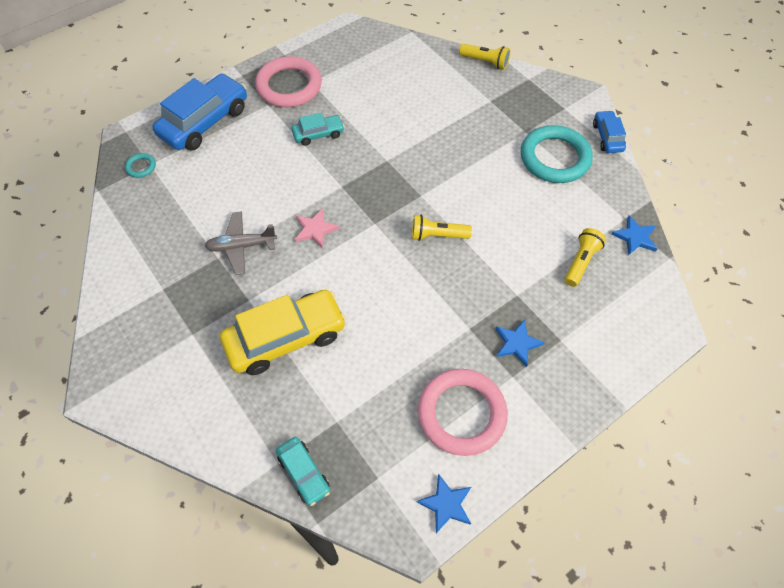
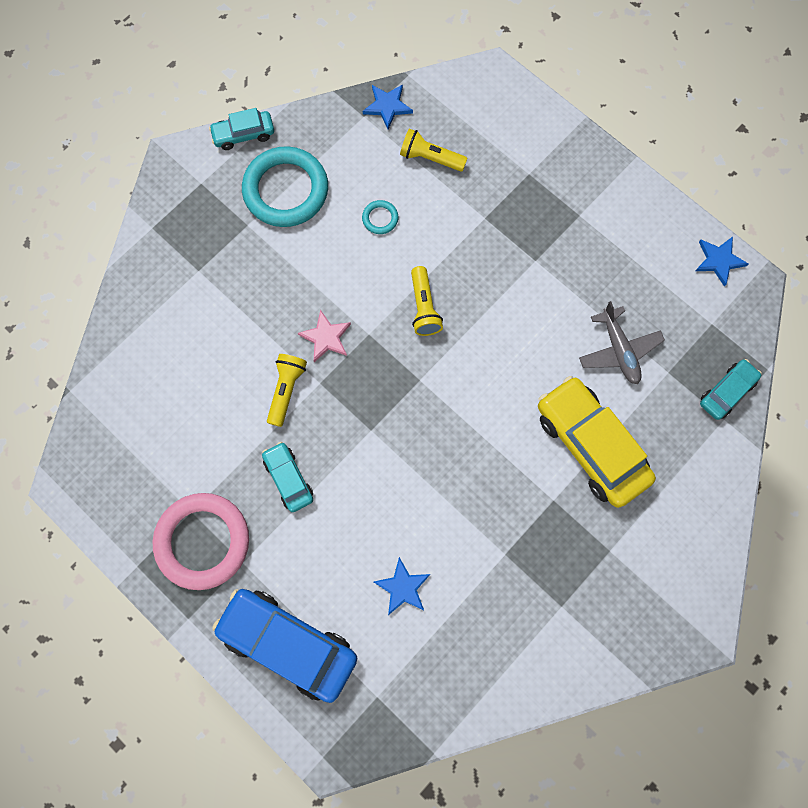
camera: 100 degrees left, 15 degrees up
(141, 167) = (383, 707): turquoise ring -> turquoise ring (380, 218)
(241, 246) = (483, 529): grey plane -> grey plane (619, 350)
(315, 229) = (442, 447): pink star -> pink star (326, 337)
(461, 413) = (630, 257): pink ring -> none
(485, 62) = (125, 284): yellow flashlight -> yellow flashlight (286, 390)
(517, 343) = (542, 213): blue star -> blue star (402, 587)
(607, 137) = (243, 134): blue car -> turquoise car

